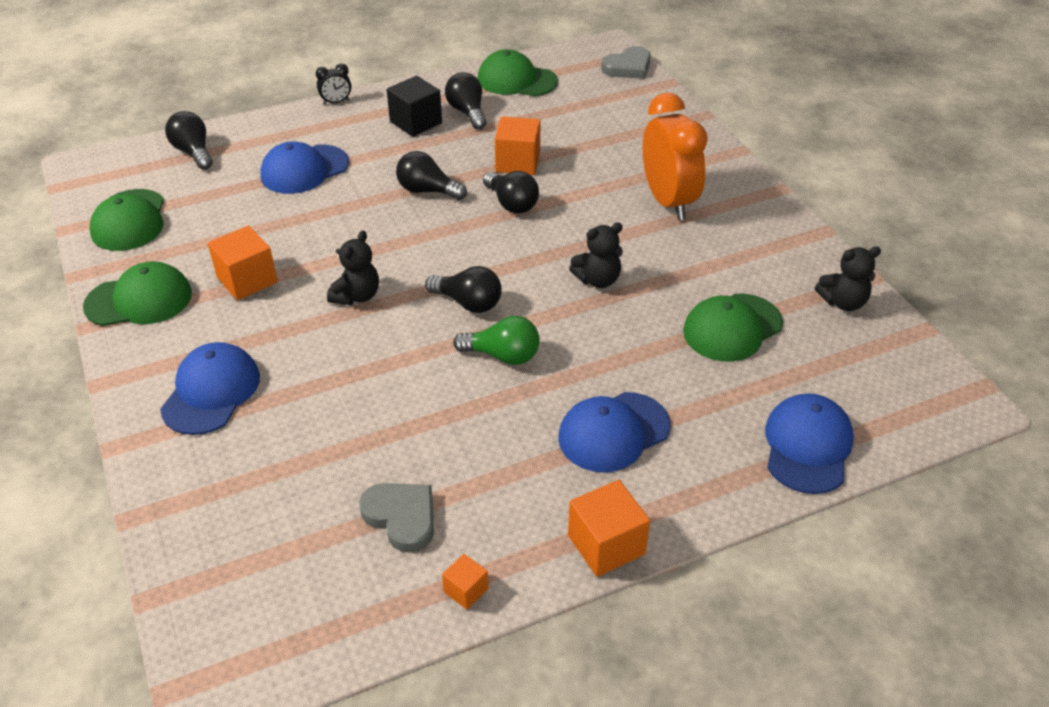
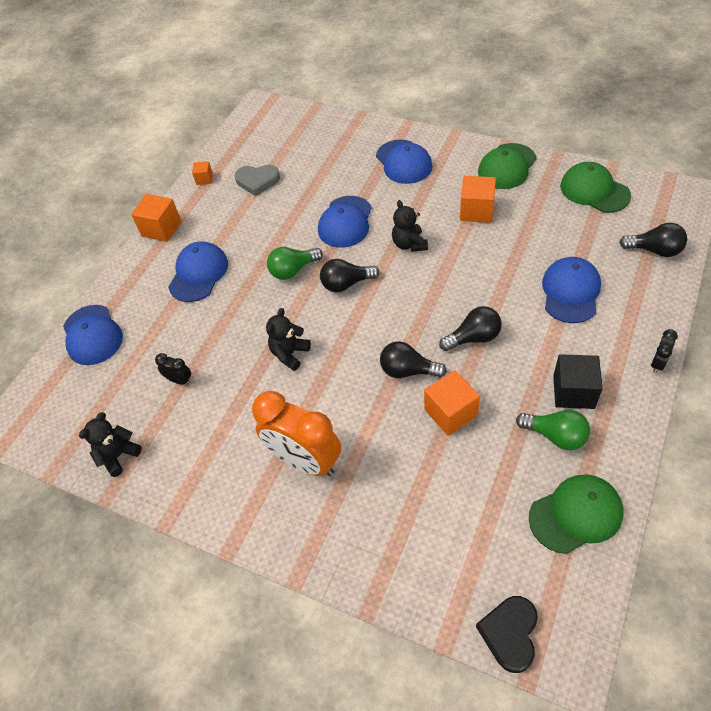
camera: 145 degrees right, 10 degrees up
(380, 368) = (345, 222): none -> blue cap
(467, 112) = (555, 436): black light bulb -> green light bulb
(628, 67) = (510, 633): grey heart -> black heart
(732, 328) = (179, 380): green cap -> black clock

